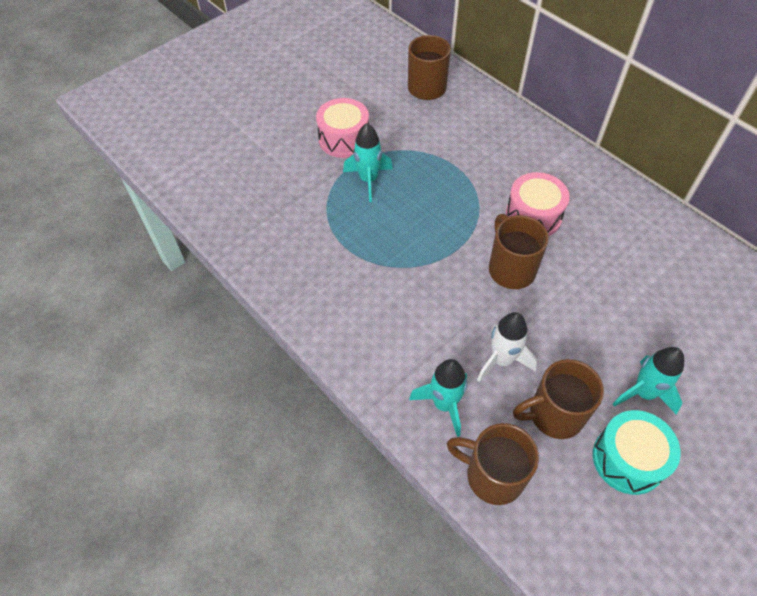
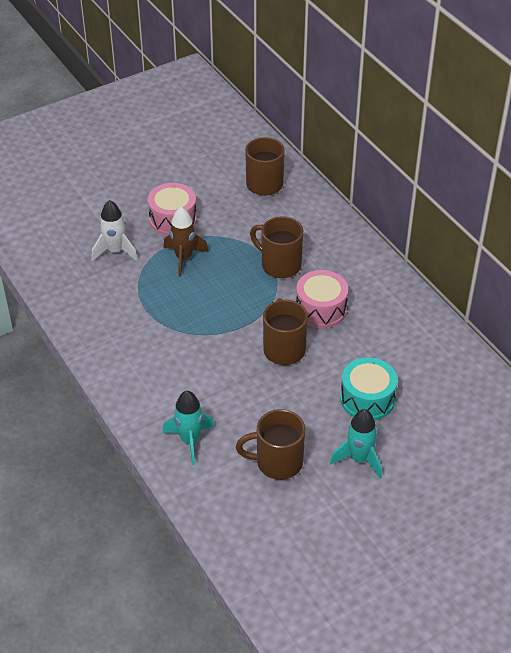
camera: 10 degrees right, 10 degrees down
(368, 180) = (184, 258): turquoise rocket -> brown rocket
(492, 475) = (211, 495): brown mug -> brown mug (279, 265)
(502, 360) = (249, 416): white rocket -> white rocket (115, 251)
(628, 459) = (325, 503): turquoise drum -> turquoise drum (367, 399)

